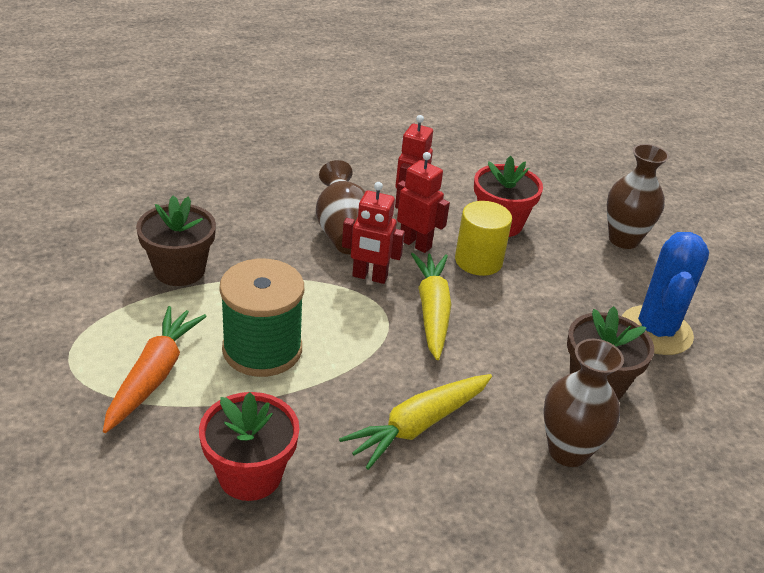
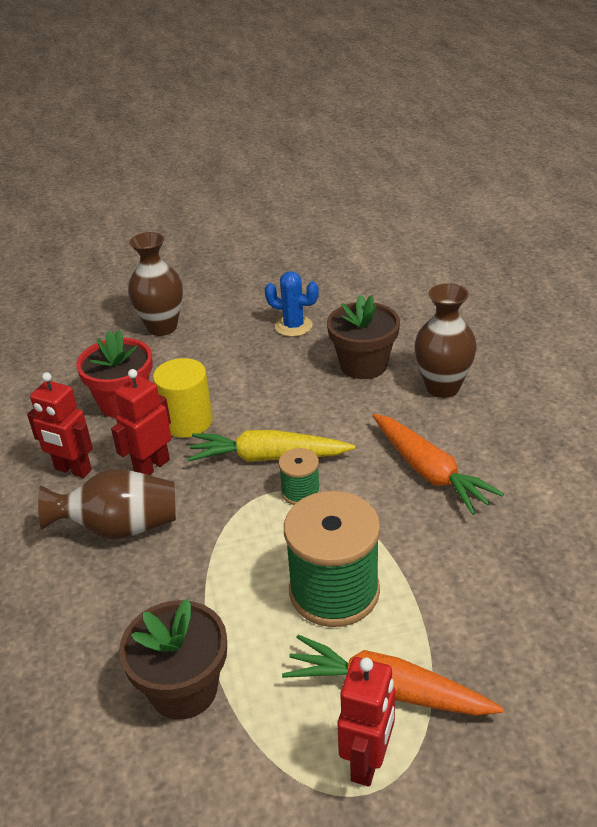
camera: 80 degrees left, 0 degrees up
(250, 475) = (515, 589): red flower pot -> none
(369, 277) = (209, 504): red robot -> red robot (368, 762)
(385, 331) = (300, 492): none -> green spool
(418, 426) = (429, 472): yellow carrot -> orange carrot
(656, 331) = (293, 326): blue cactus -> blue cactus, size x0.60

